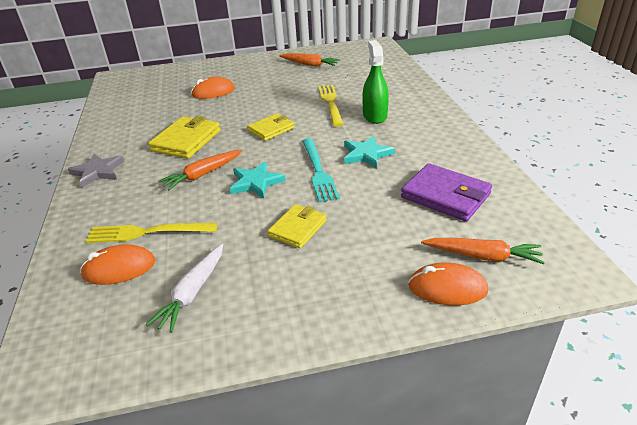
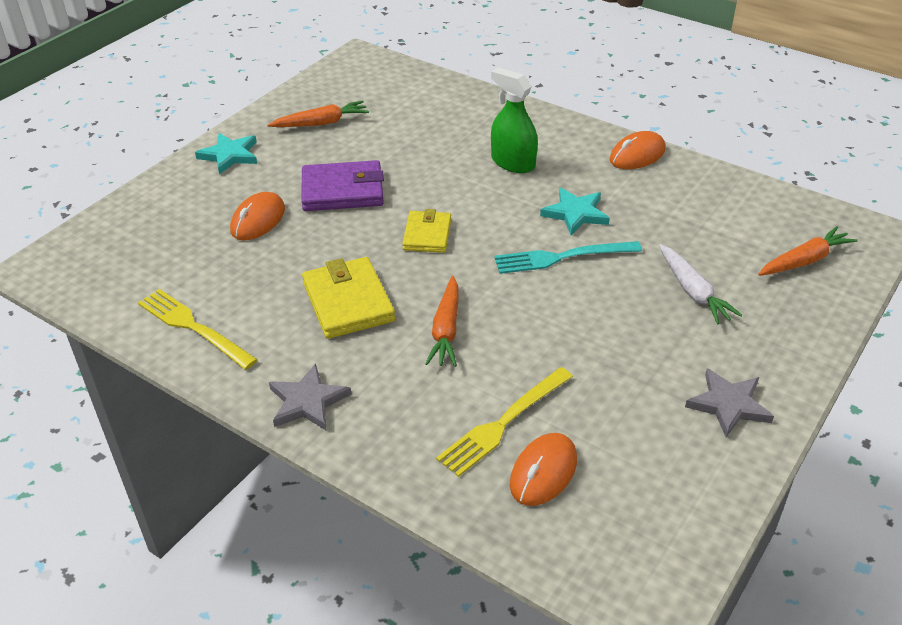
camera: 45 degrees left, 5 degrees up
(192, 292) = (648, 441): white carrot -> white carrot (693, 291)
(256, 182) = (519, 305): turquoise star -> turquoise star (229, 155)
(272, 307) = (728, 405): none -> grey star
(298, 228) = (636, 326): yellow wallet -> none
(318, 171) = (561, 258): turquoise fork -> turquoise fork turned 135 degrees clockwise
(330, 103) = (438, 167): yellow fork -> yellow fork (192, 327)
(445, 196) = (705, 220): purple wallet -> purple wallet (342, 191)
(447, 288) = (818, 302): orange mouse -> orange mouse (637, 155)

